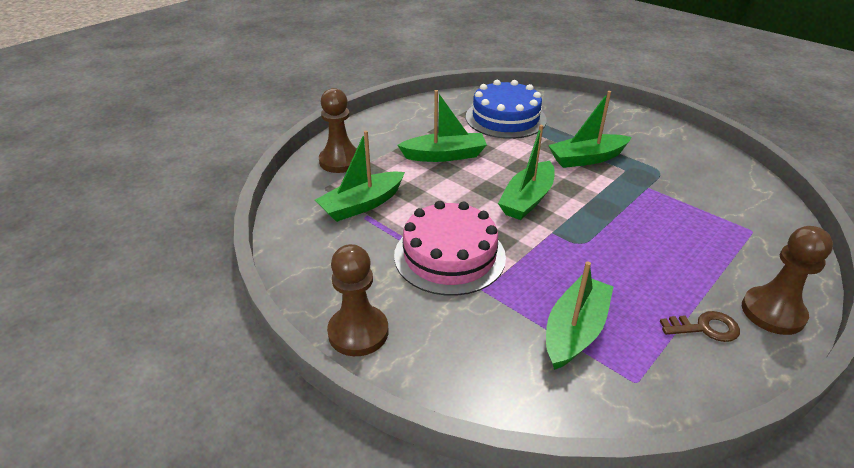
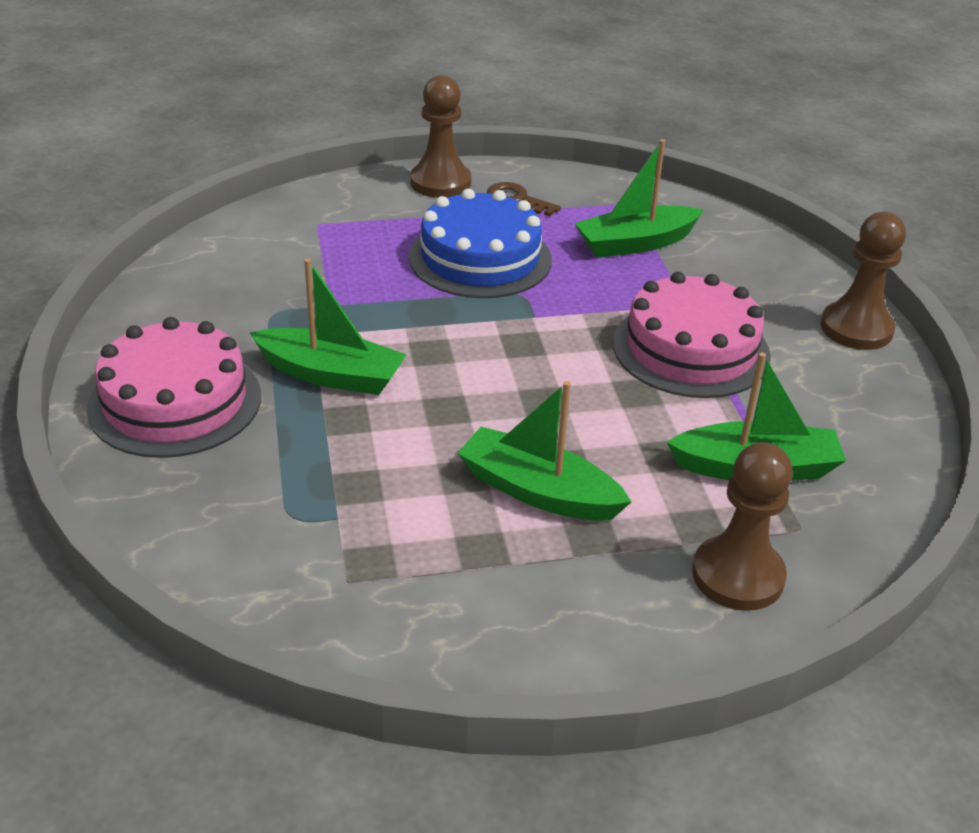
camera: 145 degrees left, 0 degrees up
(505, 118) = (323, 517): blue cake -> blue cake (480, 258)
(527, 199) = (508, 363): green boat -> none
(617, 125) = (175, 401): none -> pink cake

